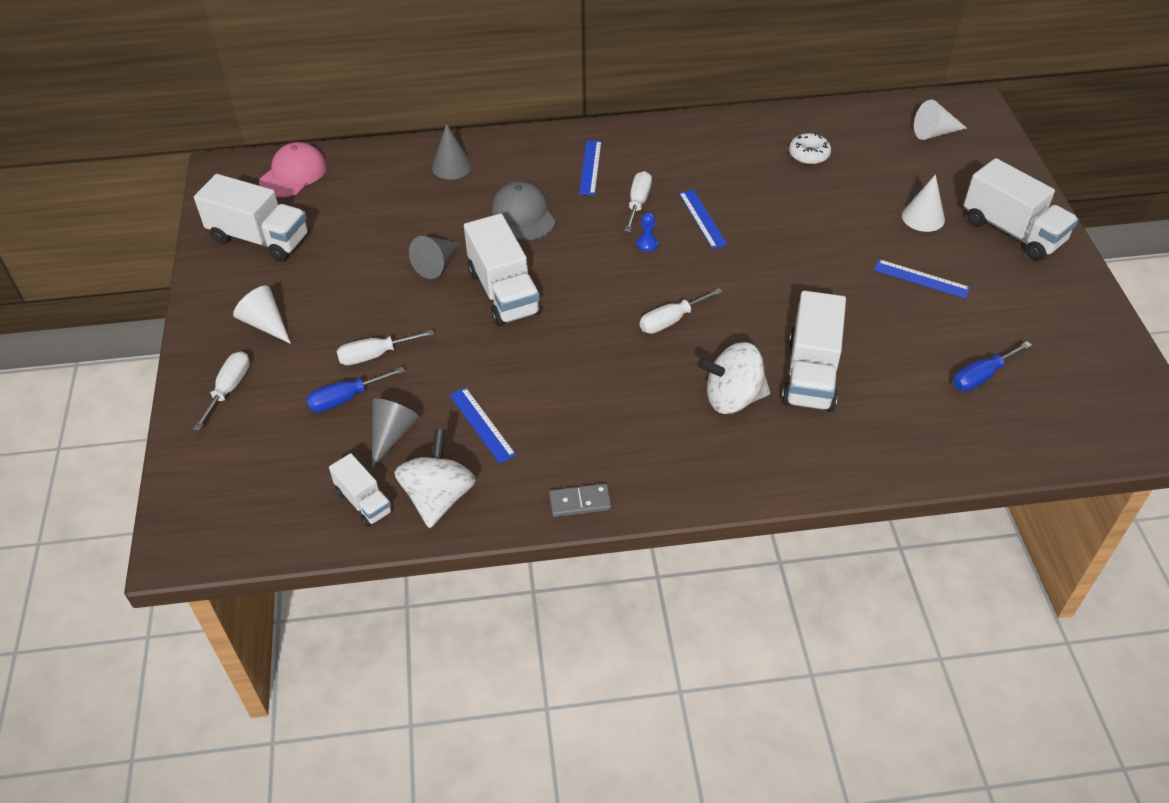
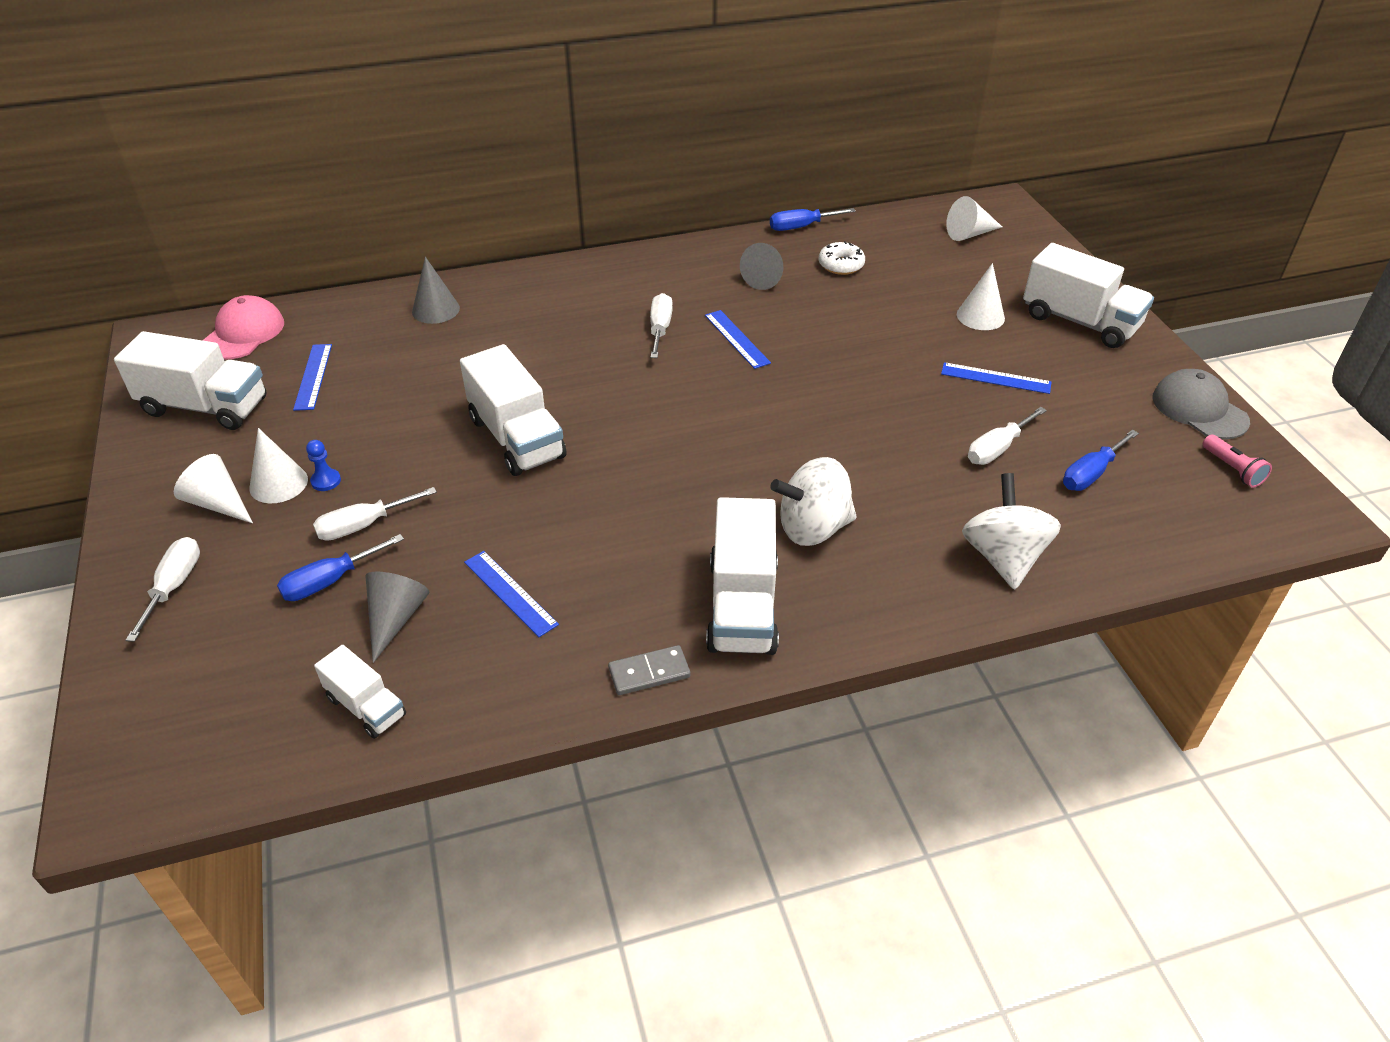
camera: 10 degrees left, 5 degrees down
(312, 312) = (278, 483): none -> white cone
(437, 264) = (430, 415): grey cone -> grey cone (765, 277)
(438, 497) = (465, 689): white spinning top -> white spinning top (1003, 557)
(523, 214) = (528, 352): grey cap -> grey cap (1199, 409)
(590, 167) = (599, 297): blue ruler -> blue ruler (313, 376)
(647, 244) = (678, 370): blue pawn -> blue pawn (326, 481)
(671, 320) = (722, 450): white screwdriver -> white screwdriver (997, 449)
(781, 112) = (801, 227): none -> blue screwdriver
(811, 374) = (898, 491): white truck -> white truck (742, 605)
(1108, 386) = (1232, 469): none -> pink flashlight

